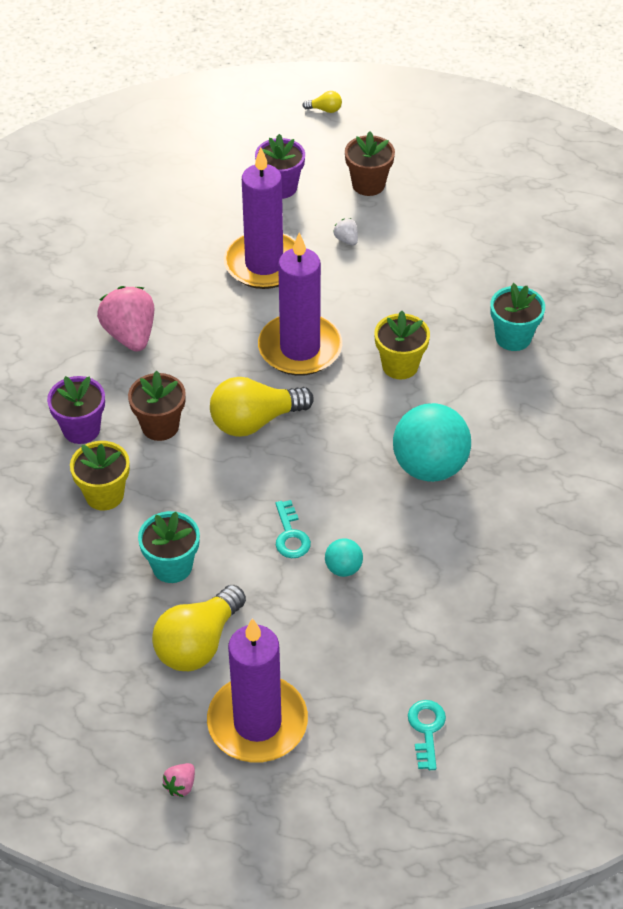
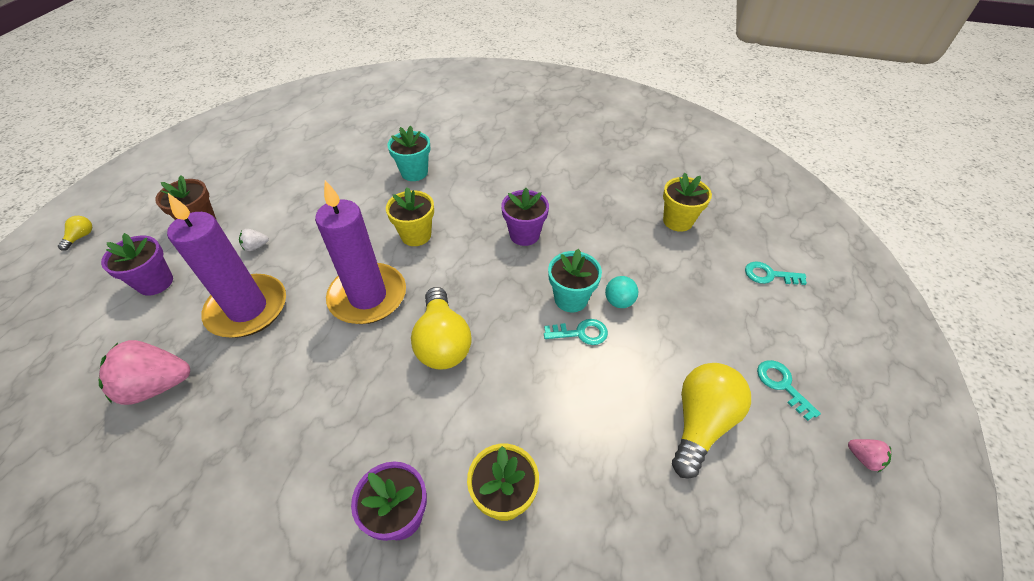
camera: 80 degrees left, 0 degrees up
(130, 335) = (279, 444): pink strawberry -> pink strawberry (157, 385)
(160, 426) = (423, 427): brown flower pot -> none
(172, 566) = (608, 436): turquoise flower pot -> turquoise flower pot (571, 299)
(198, 643) = (701, 423): yellow light bulb -> yellow light bulb turned 105 degrees counterclockwise
(257, 722) = (782, 385): purple candle -> turquoise key
(429, 466) = (524, 235): turquoise ball -> purple flower pot
(503, 629) = (677, 221): none -> yellow flower pot

